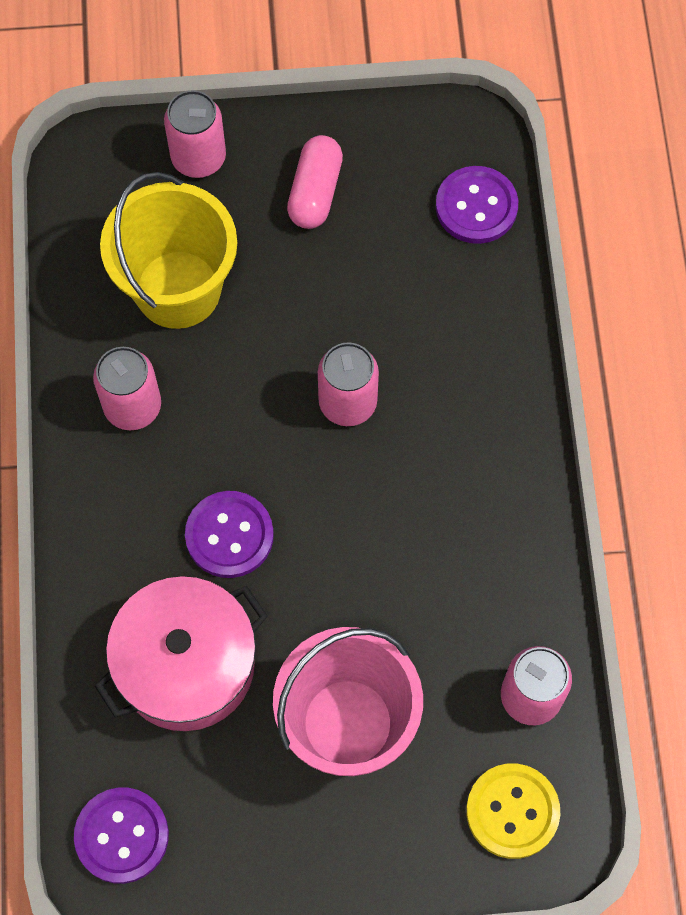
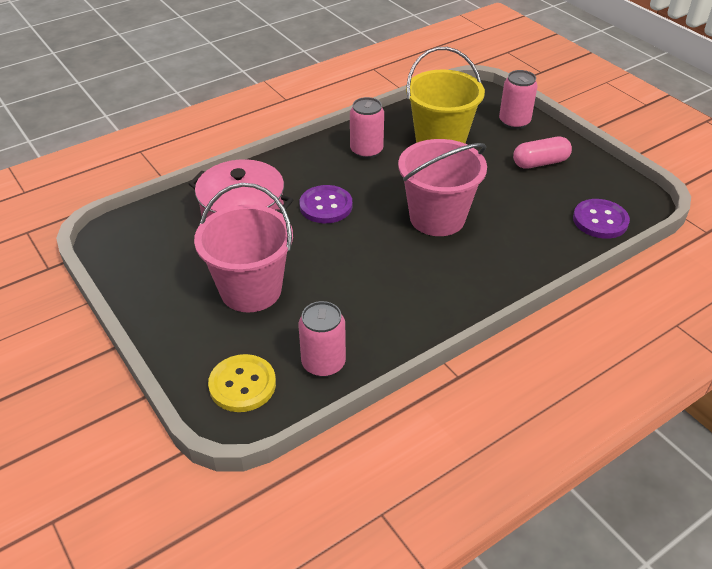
camera: 60 degrees right, 25 degrees down
(122, 836) = (135, 232): purple button -> none
(347, 402) = (437, 218): pink can -> pink bucket

